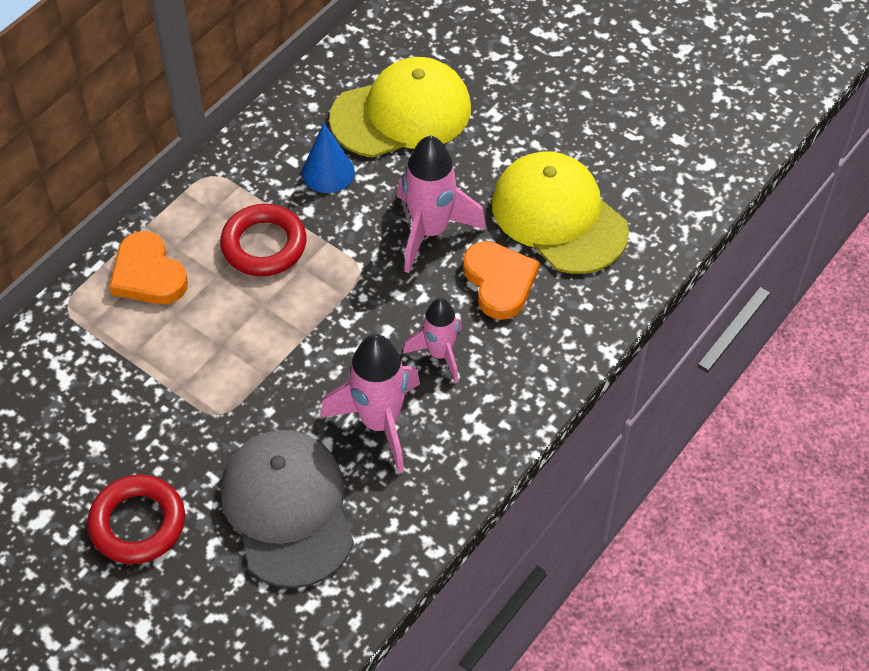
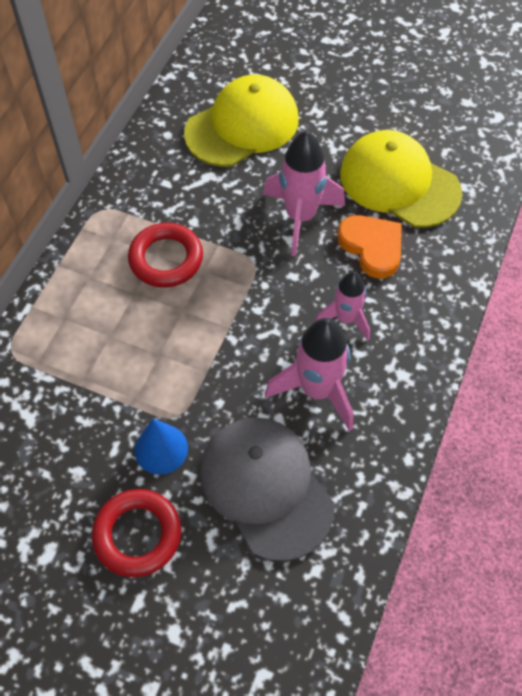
camera: 15 degrees left, 5 degrees up
(148, 274) = (74, 306): orange heart -> none
(328, 172) = (199, 186): blue cone -> blue cone (161, 449)

